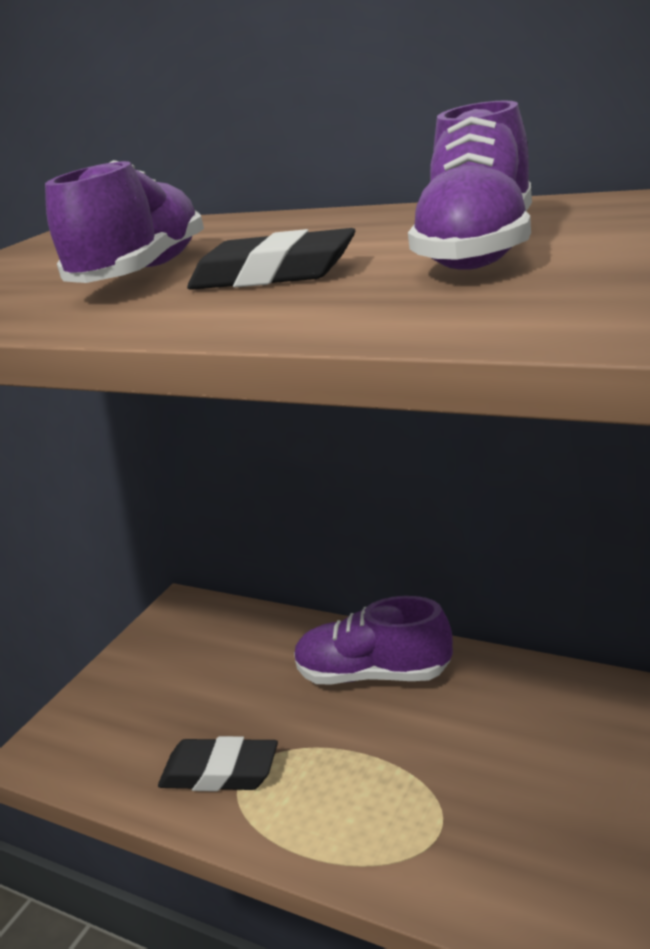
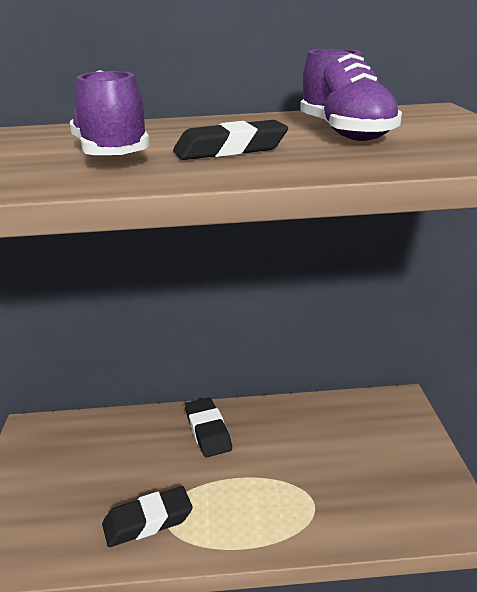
camera: 35 degrees left, 0 degrees up
(374, 674) = (208, 431): purple shoe -> black eraser

